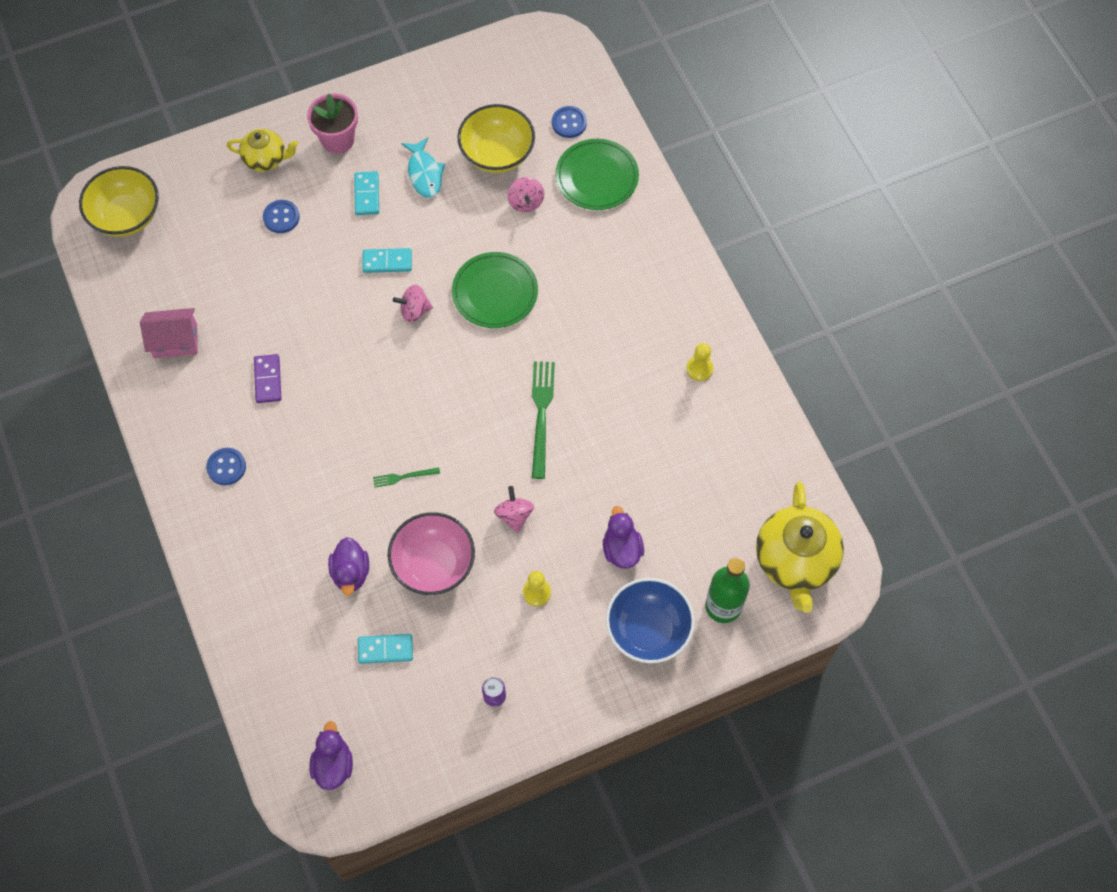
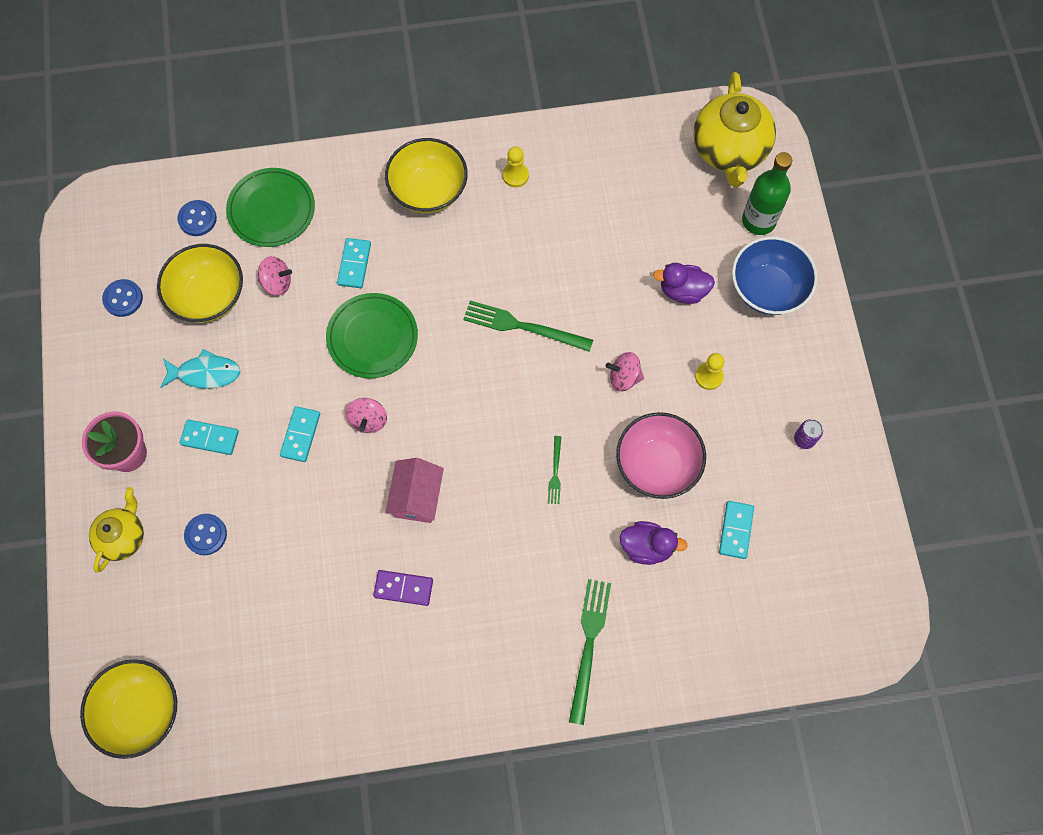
camera: 75 degrees left, 5 degrees up
(175, 341) = (324, 681): pink house -> pink house (417, 497)
(226, 467) = (495, 652): blue button -> blue button (123, 299)
(248, 543) = (589, 645): none -> green fork
(333, 765) = (844, 605): purple duck -> none
(562, 258) = (354, 264): none -> turquoise domino
(658, 298) = (428, 190): none -> yellow bowl
(795, 561) = (729, 151): yellow teapot -> yellow teapot turned 75 degrees clockwise

